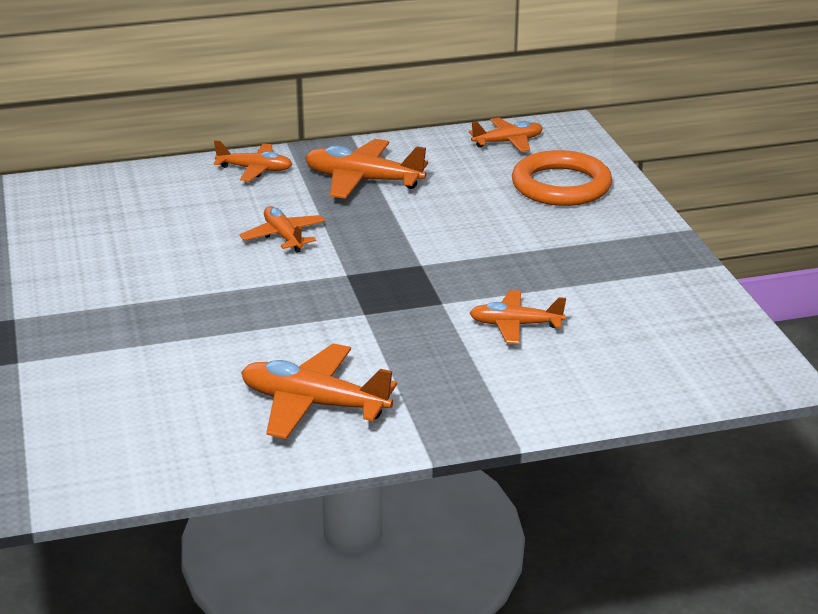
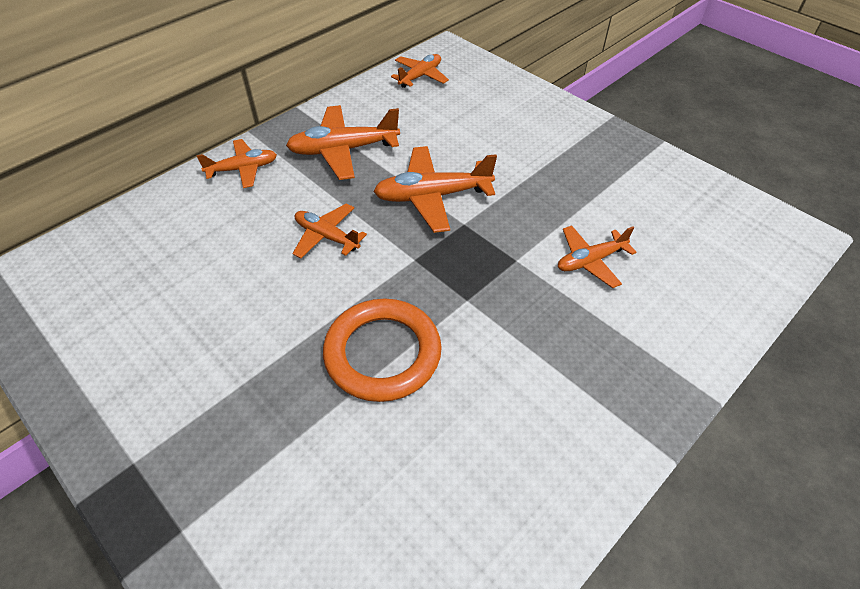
camera: 30 degrees left, 20 degrees up
(314, 404) = (520, 438): orange plane -> orange plane (433, 196)
(561, 185) = (493, 105): orange ring -> orange ring (382, 353)

